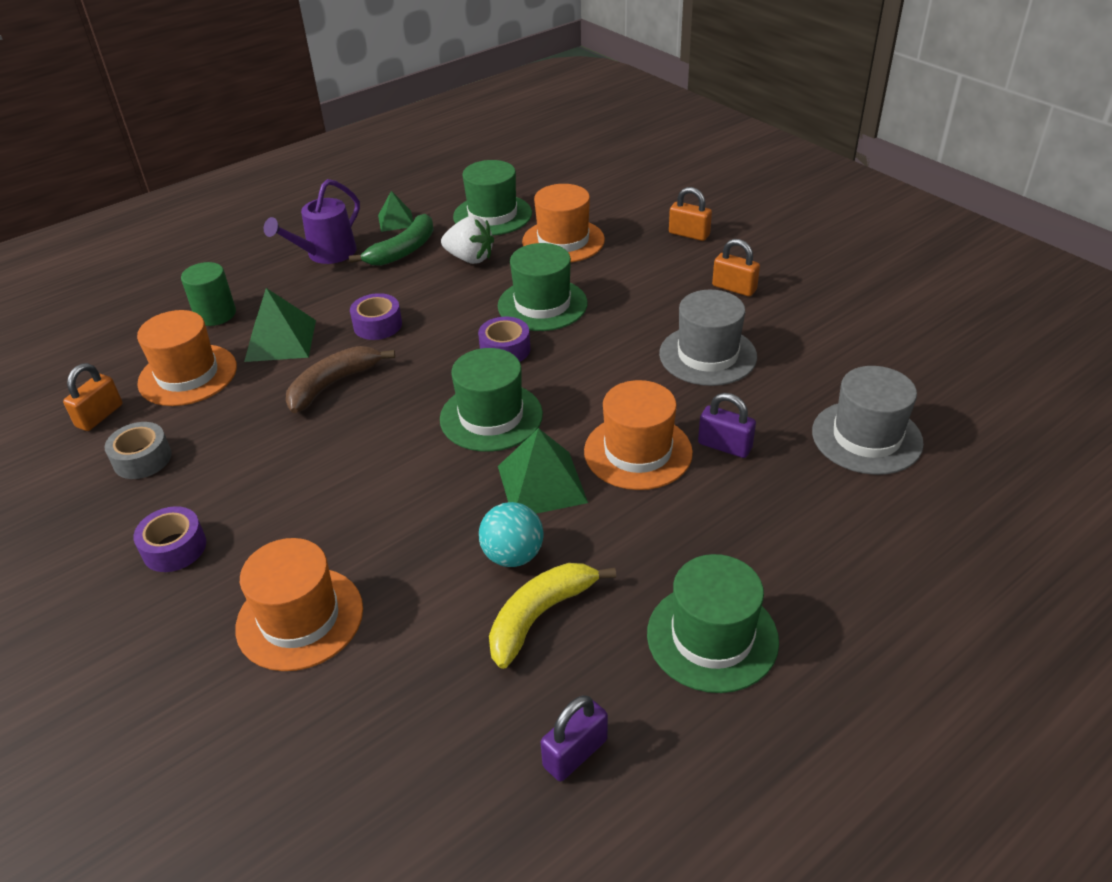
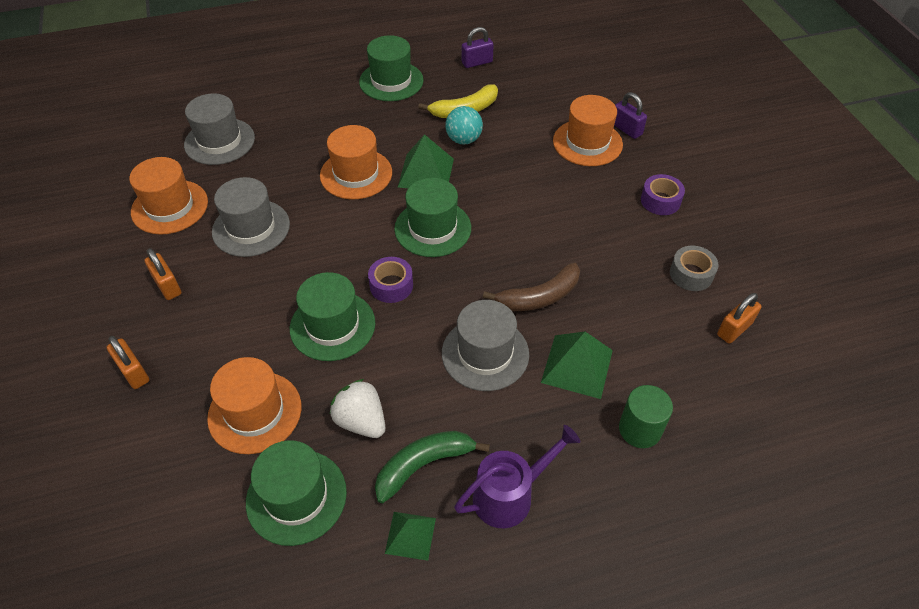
camera: 160 degrees left, 10 degrees up
(188, 375) = (663, 351): orange hat -> orange hat (170, 207)
(377, 325) = (485, 353): purple tape -> grey hat
(724, 446) = (303, 161): purple padlock -> purple padlock (626, 129)

